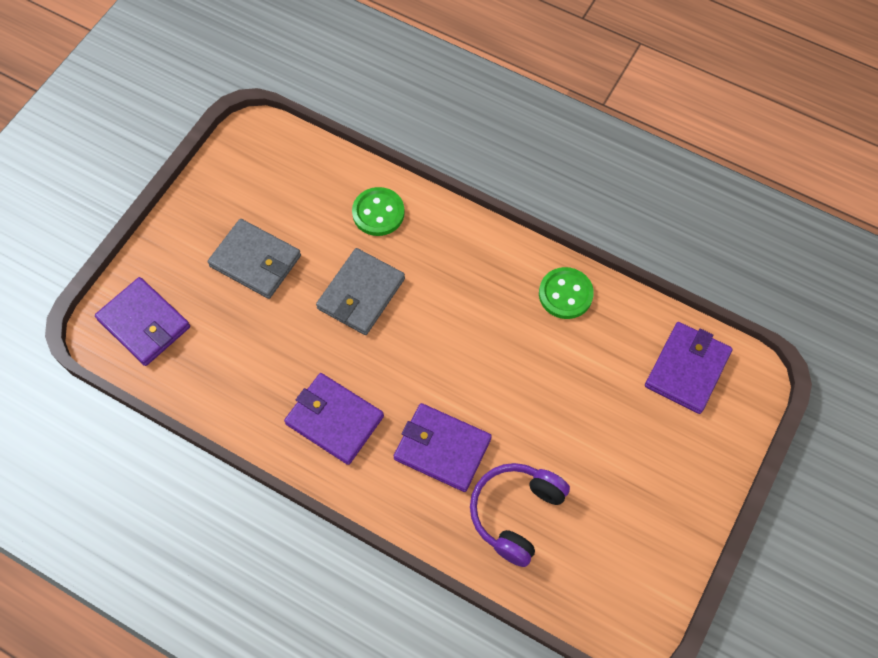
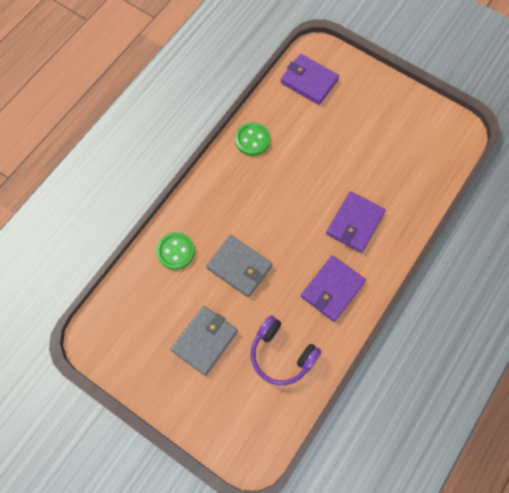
camera: 85 degrees left, 5 degrees up
(144, 323) = (248, 426): purple wallet -> none
(515, 513) = (397, 185): purple headphones -> purple headphones (281, 354)

